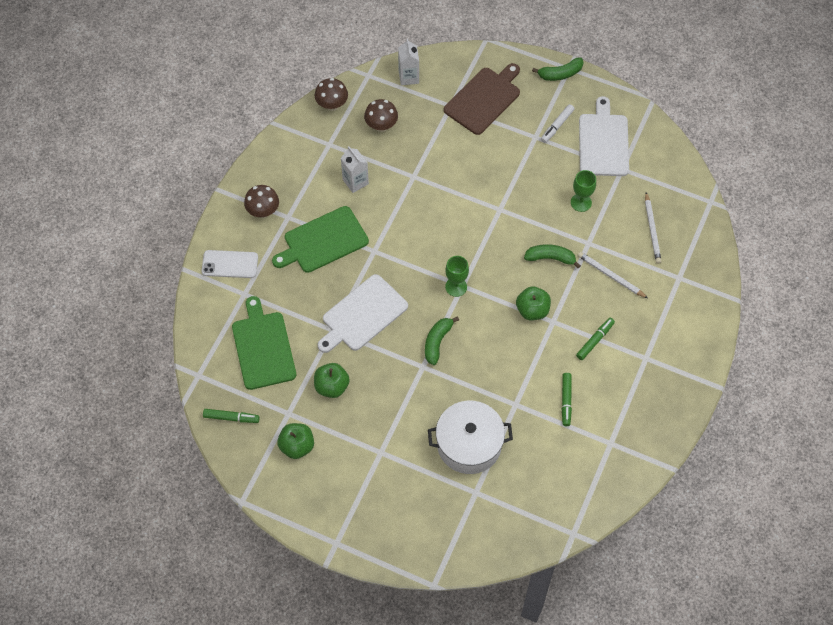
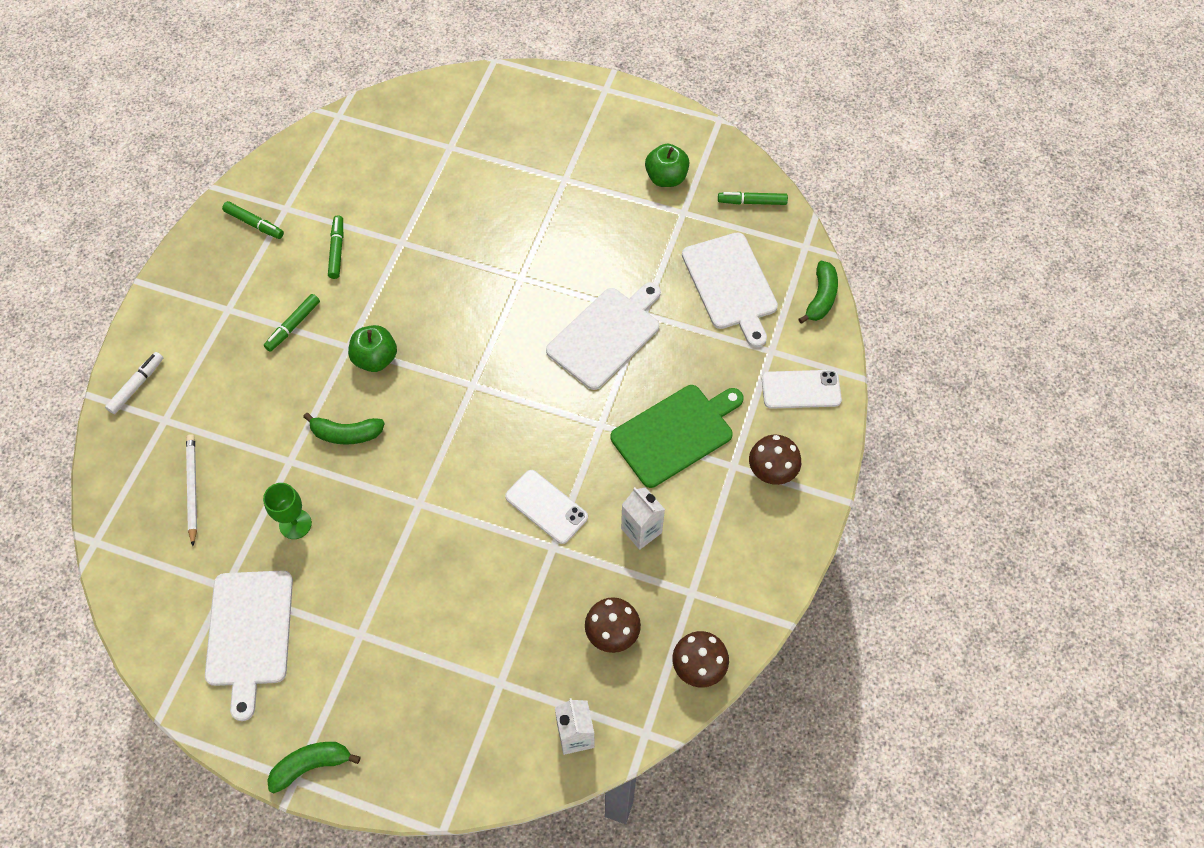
camera: 175 degrees right, 0 degrees up
(263, 347) = (731, 284): green cutting board -> white cutting board
(332, 386) = (634, 245): green apple -> none
(415, 201) = (546, 506): none -> white phone
(437, 342) = (503, 308): green banana -> green banana (821, 297)
(456, 287) = (481, 382): green goblet -> none
(469, 444) = (458, 194): white pot -> none
(483, 99) = (445, 700): brown cutting board -> none
(557, 126) = (324, 658): white marker -> white marker (137, 385)
(611, 276) = (262, 414): white pencil -> none
(634, 430) = (254, 224): none -> green marker

